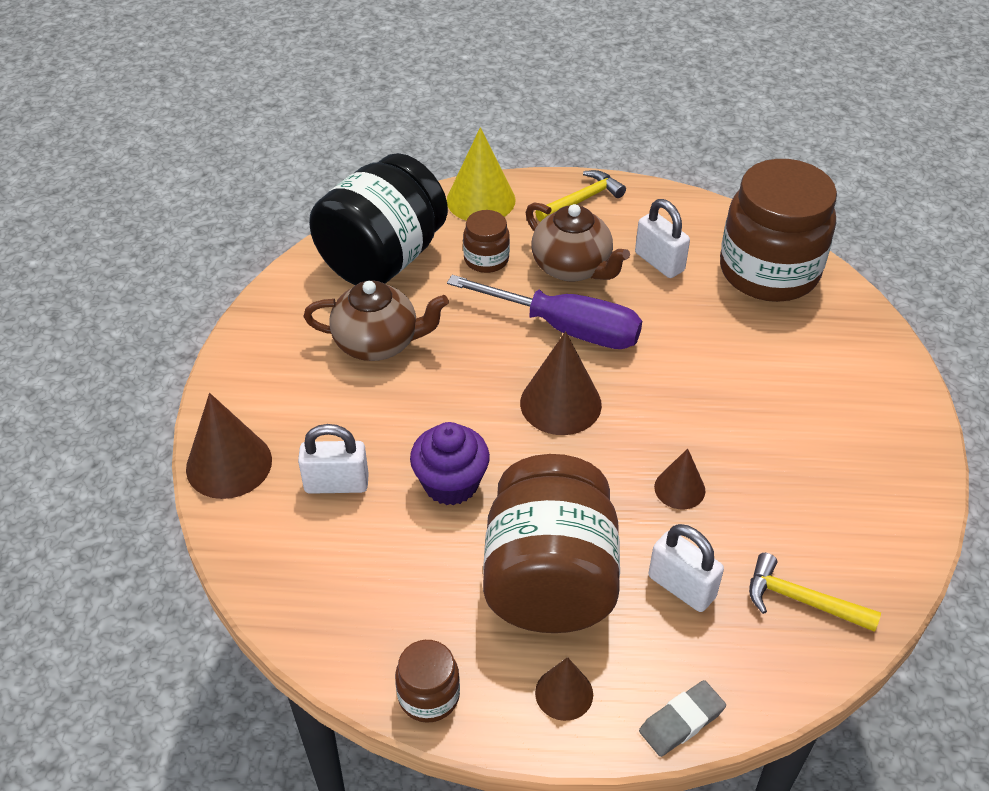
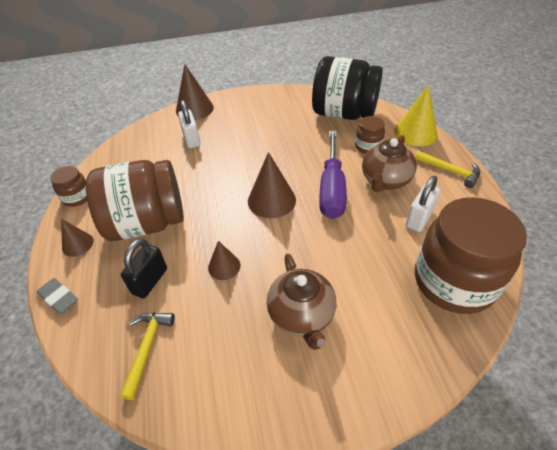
camera: 75 degrees right, 0 degrees up
(378, 343) = (284, 128): brown teapot -> brown teapot (302, 315)
(451, 483) = (201, 173): purple cupcake -> none
(681, 587) = (150, 281): white padlock -> black padlock

